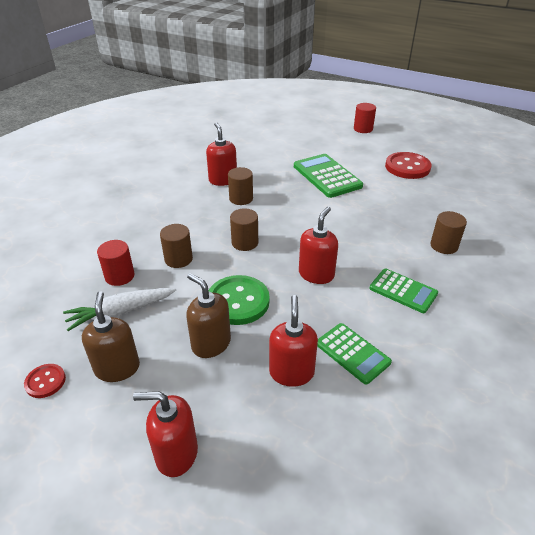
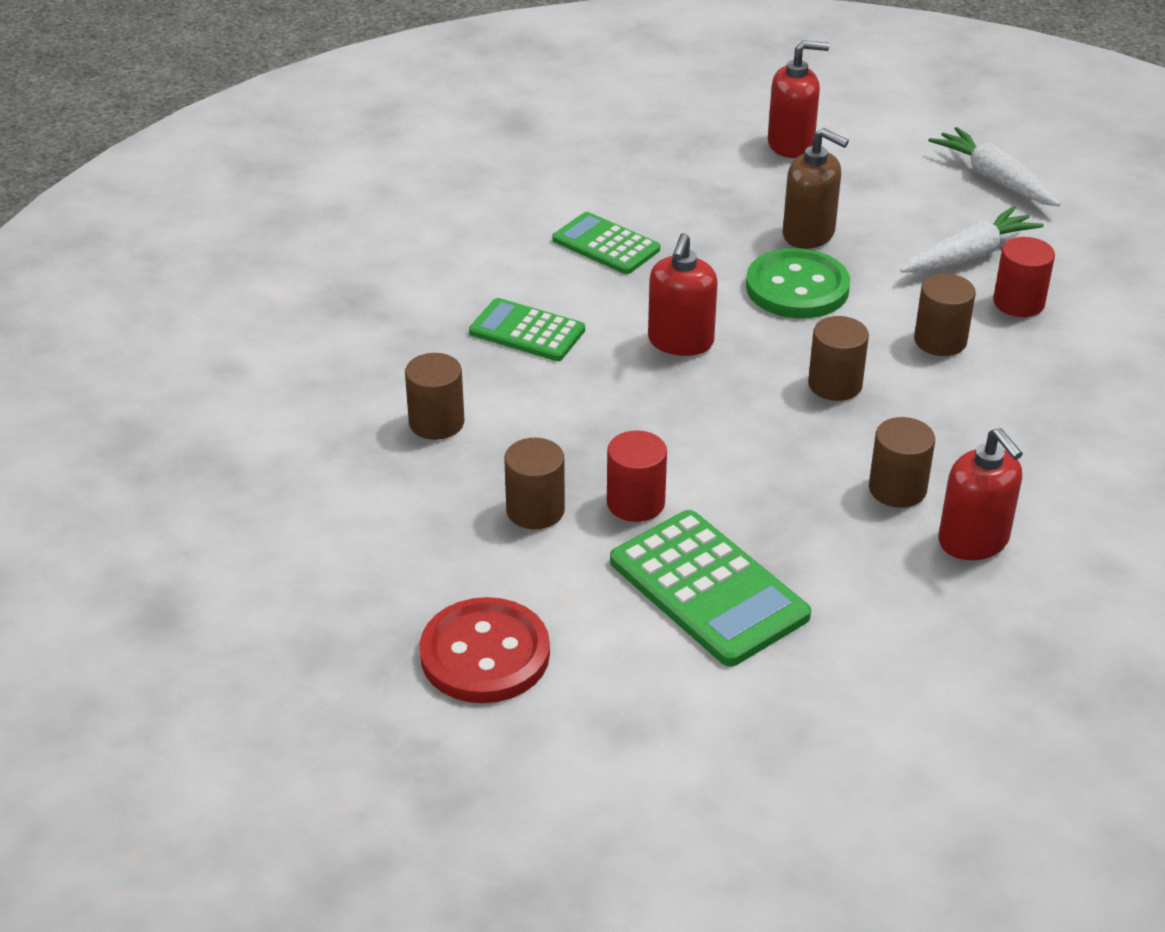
camera: 170 degrees right, 0 degrees up
(45, 381) = (994, 179): red button -> white carrot
(117, 368) = (916, 199): brown soap dispenser -> none
(291, 372) = (685, 218): red soap dispenser -> none
(363, 129) = (624, 843): red cylinder -> red cylinder (635, 503)
(392, 206) = (535, 510): none -> brown cylinder

